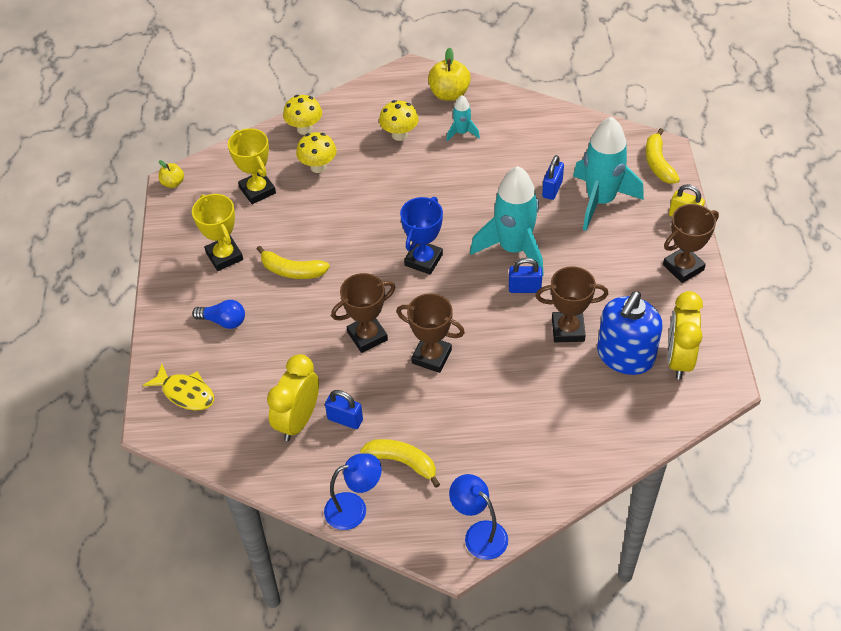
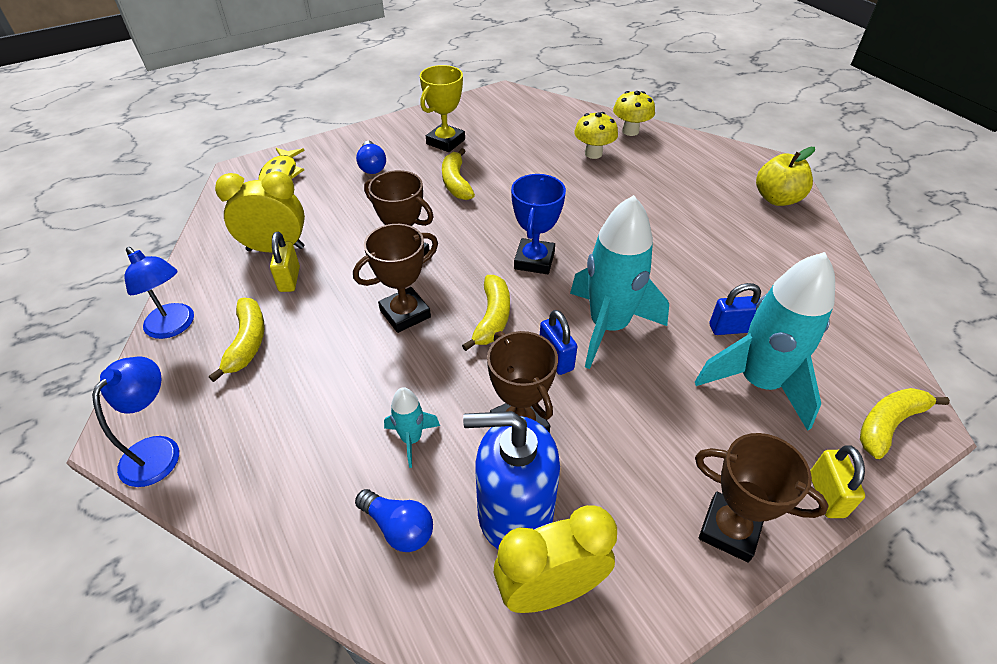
camera: 60 degrees right, 5 degrees down
(173, 183) = (504, 92): yellow apple -> none
(257, 190) = (534, 132): yellow trophy -> none
(345, 419) = (289, 279): blue padlock -> yellow padlock
(399, 135) = (684, 186): yellow mushroom -> none
(423, 260) = (534, 260): blue trophy -> blue trophy turned 75 degrees counterclockwise
(431, 356) = (405, 314): brown trophy -> brown trophy turned 60 degrees clockwise
(462, 133) = (734, 226): turquoise rocket -> turquoise rocket (411, 439)
(467, 307) = (492, 318): none -> yellow banana
(608, 414) = (399, 528): none -> blue light bulb

